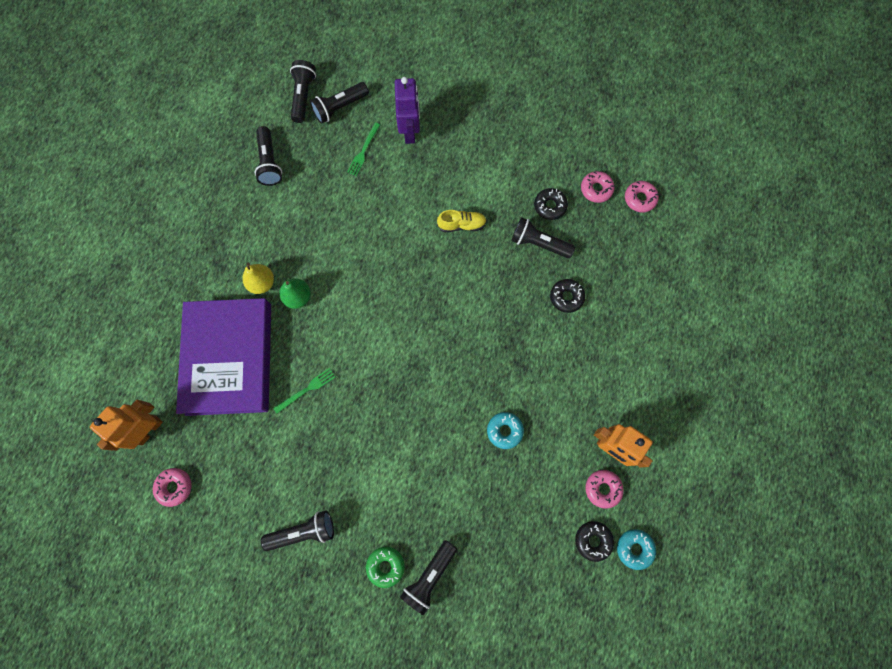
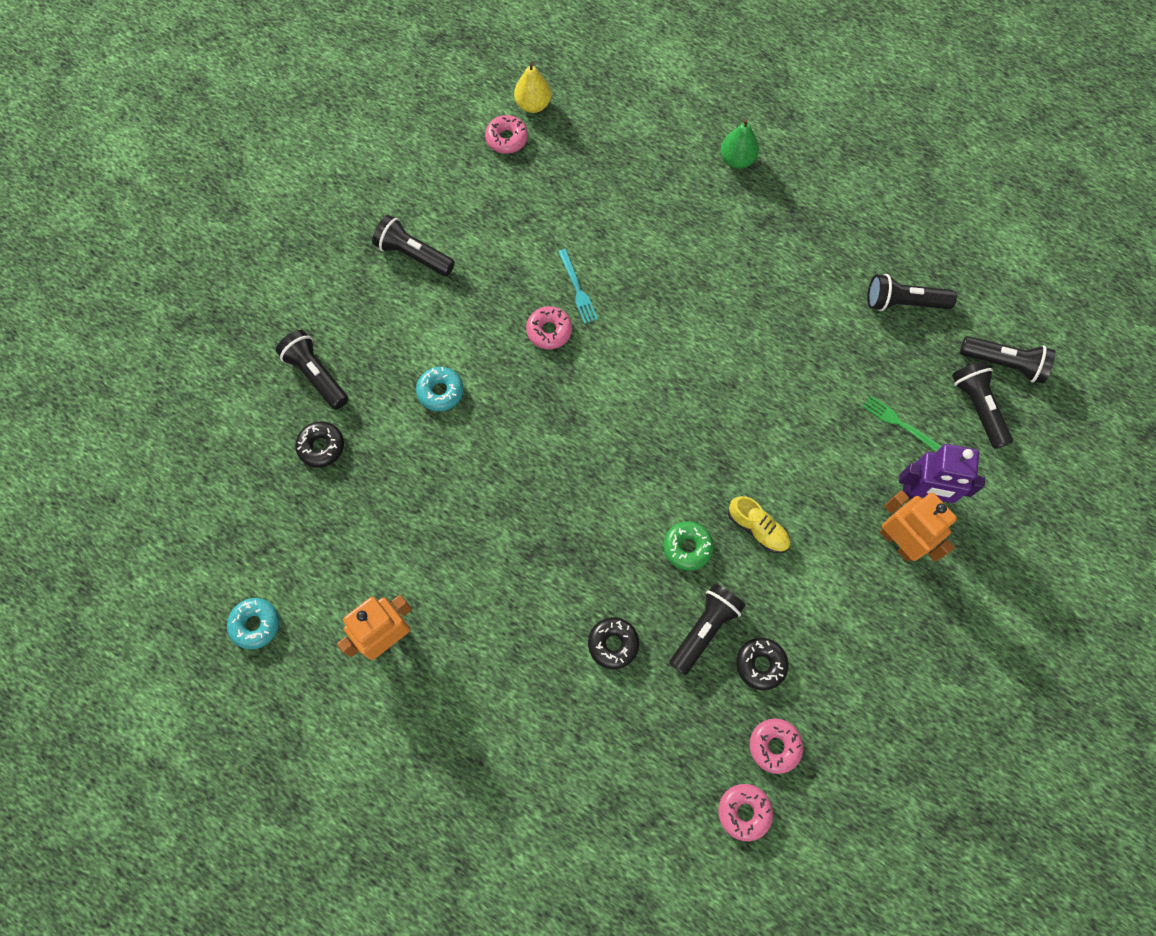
camera: 105 degrees right, 5 degrees down
(149, 430) = (579, 123): orange robot -> orange robot (898, 542)
(229, 358) = (640, 214): purple book -> none
(262, 283) = (729, 264): yellow pear -> yellow pear (533, 105)
(298, 297) = (700, 301): green pear -> green pear (737, 160)
(303, 531) = (413, 255): black flashlight -> black flashlight turned 120 degrees clockwise
(306, 390) = (577, 289): green fork -> turquoise fork
(385, 566) = (345, 331): green donut -> green donut (687, 547)
(462, 225) = (757, 529): yellow shoe -> yellow shoe turned 60 degrees counterclockwise
(504, 431) = (454, 506): turquoise donut -> turquoise donut (440, 392)
(593, 540) = (284, 575): black donut -> black donut (321, 446)
(602, 488) = (341, 608): pink donut -> pink donut (549, 331)

